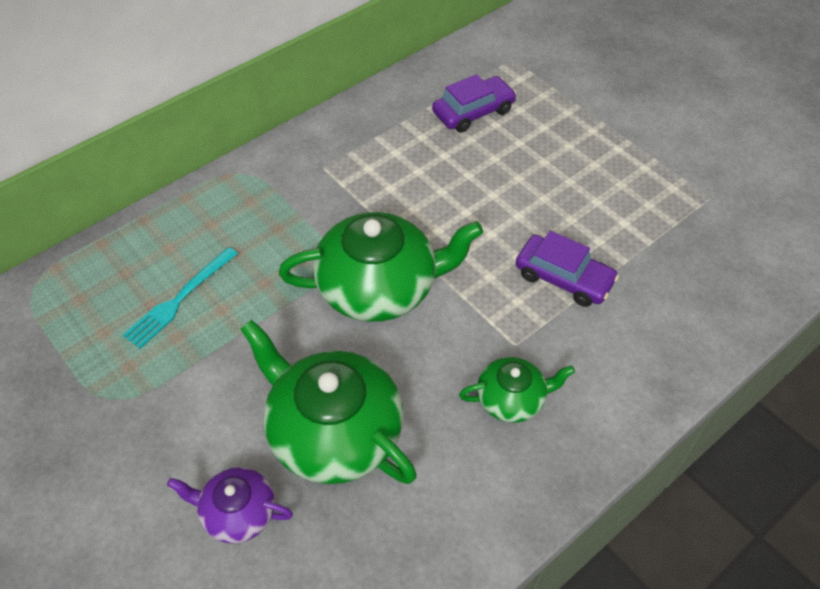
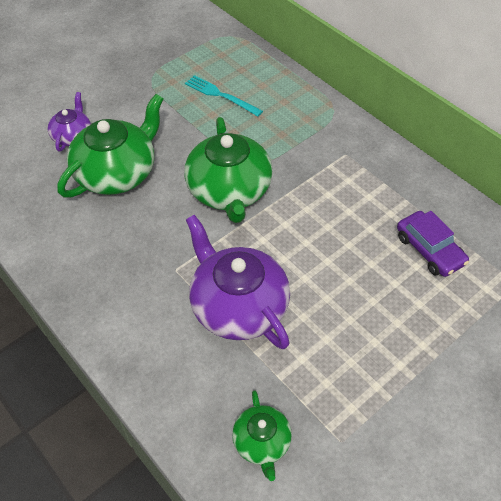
camera: 90 degrees right, 0 degrees up
(511, 399) = (130, 265): green teapot -> green teapot (262, 442)
(563, 278) = (238, 306): purple car -> purple teapot

